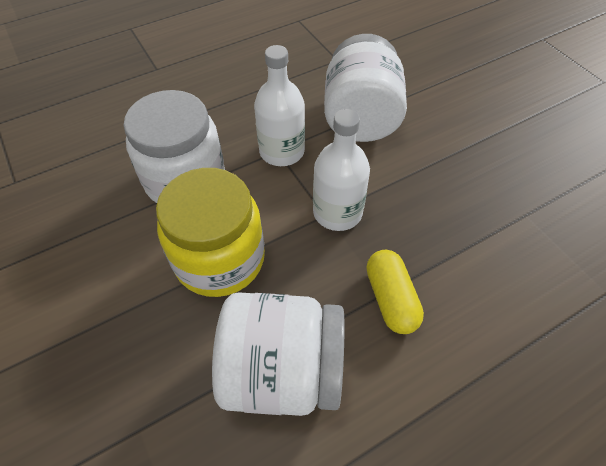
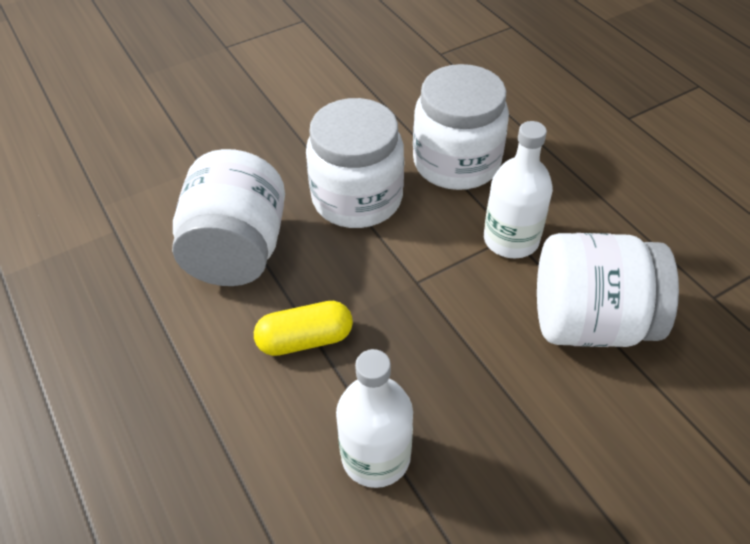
camera: 90 degrees right, 5 degrees down
(219, 259) = (357, 198): yellow jar -> white jar
(337, 212) = (421, 293): white bottle -> white bottle (376, 456)

